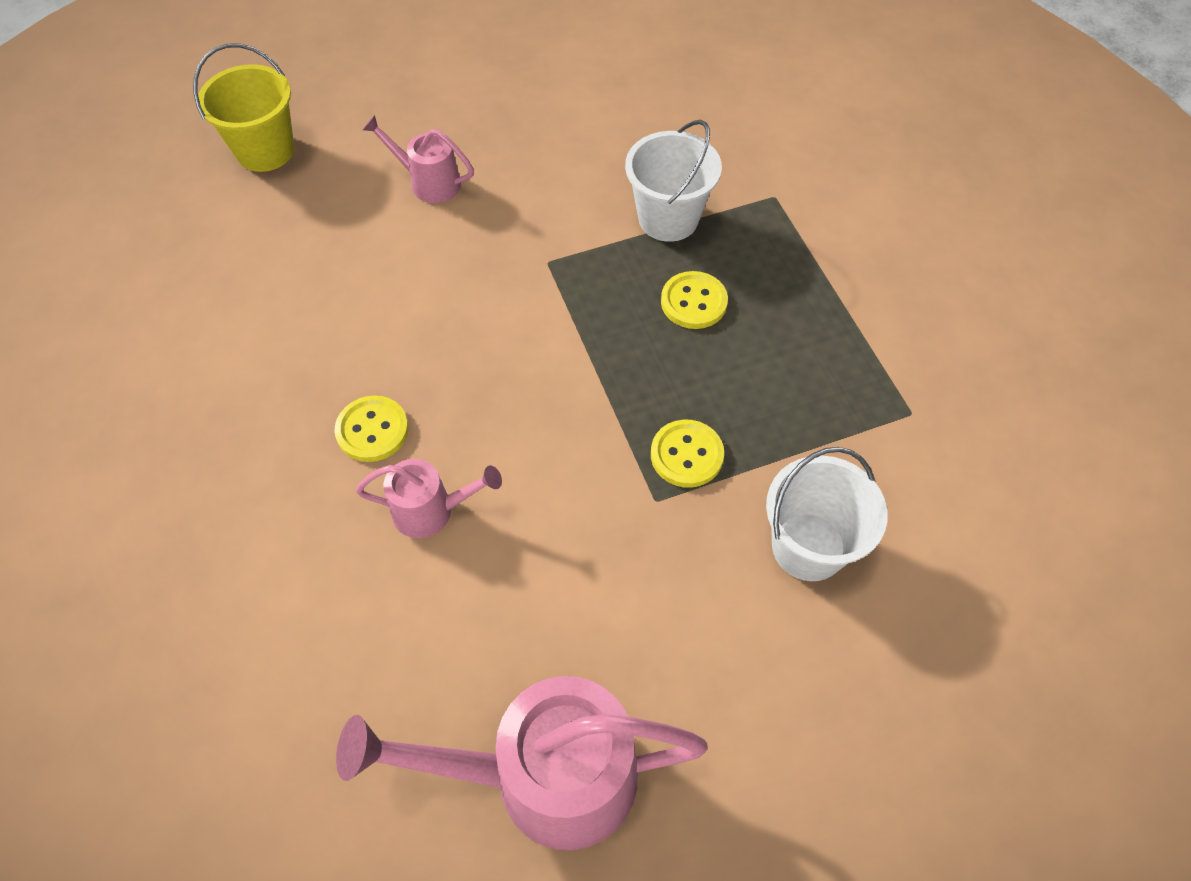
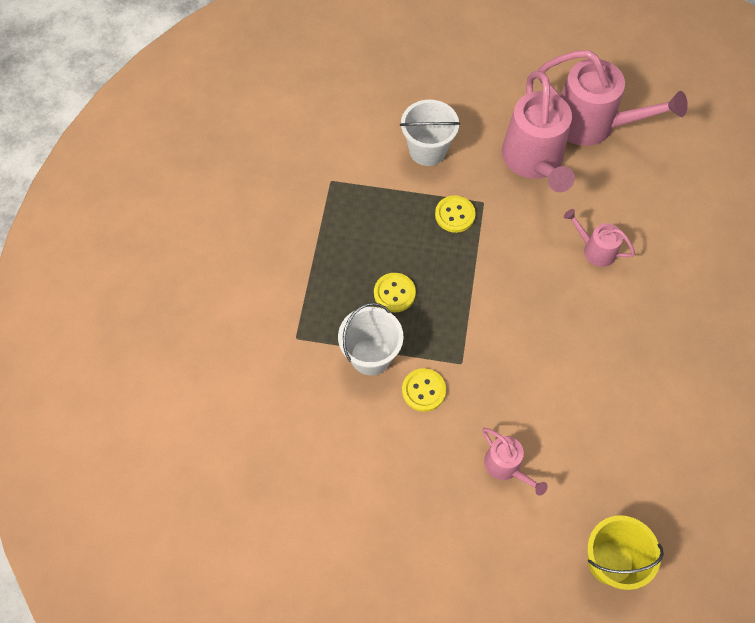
camera: 150 degrees left, 5 degrees up
(372, 430) = (609, 306): yellow button -> yellow button (423, 390)
(613, 625) = (534, 161): none -> pink watering can

